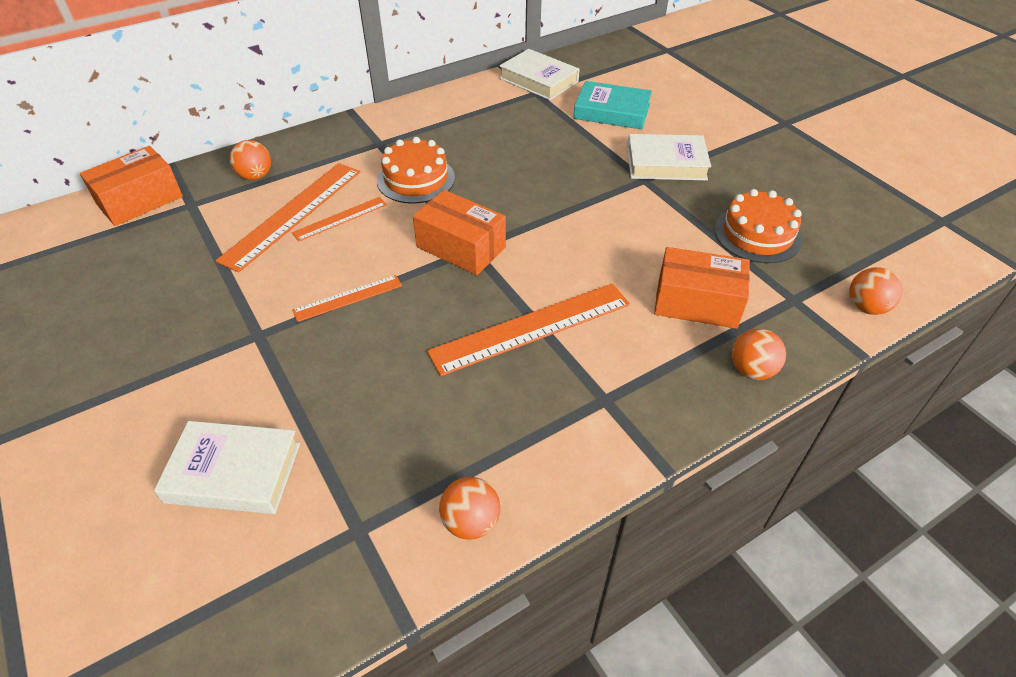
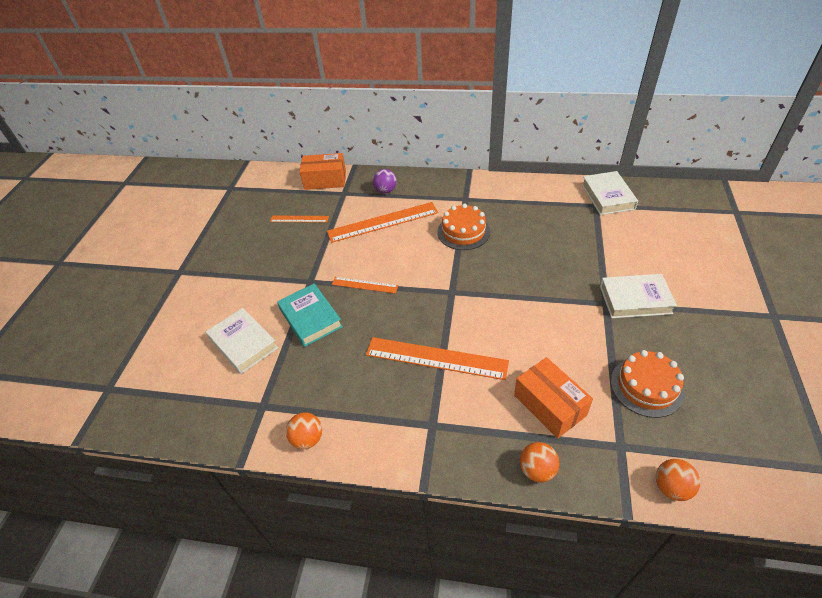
camera: 45 degrees right, 0 degrees up
(255, 176) = (385, 190): orange ball -> purple ball
(340, 219) = (402, 237): orange ruler -> orange ruler (299, 219)
(461, 247) = (446, 287): orange box -> none
(612, 111) = (636, 242): turquoise book -> turquoise book (310, 318)
(666, 163) = (635, 300): white book -> white book turned 45 degrees counterclockwise

